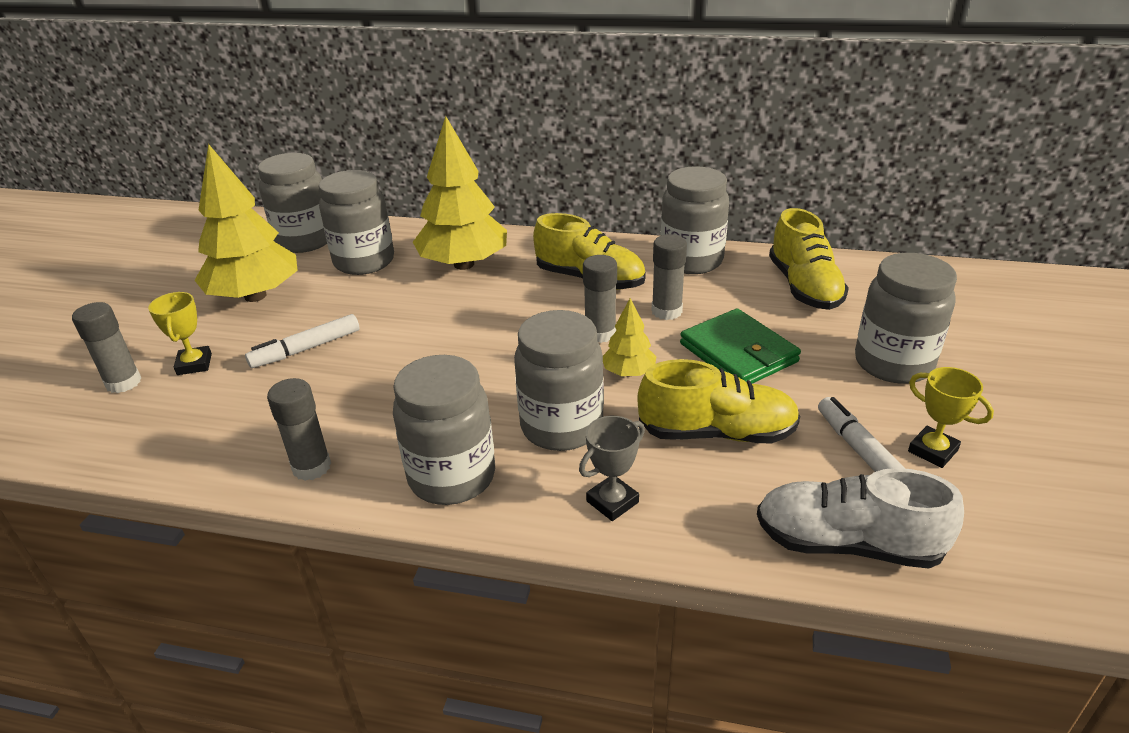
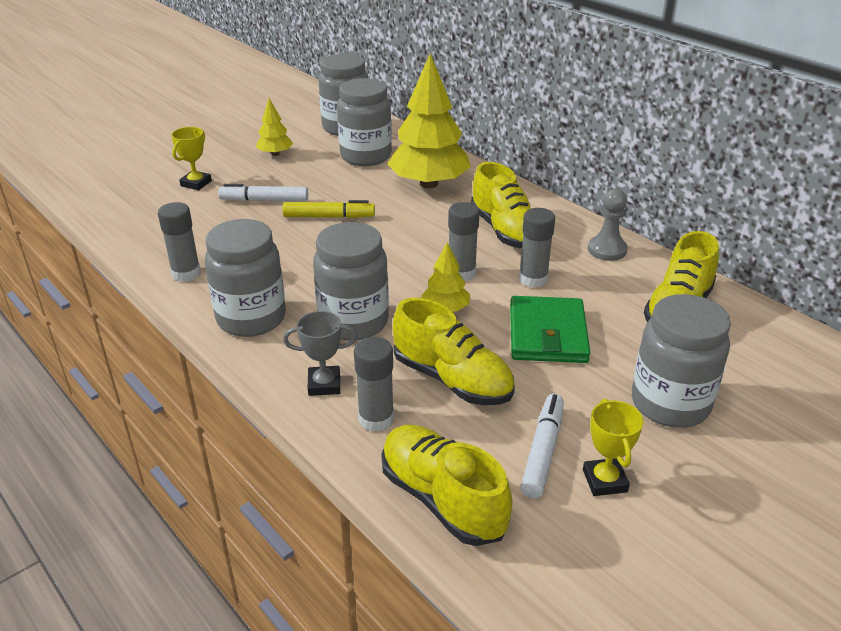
camera: 35 degrees right, 0 degrees up
(123, 382) = (151, 178): grey glue stick -> grey glue stick (376, 419)
(255, 296) = (275, 154): yellow tree -> yellow tree, size x0.48
(401, 336) = (328, 217): none -> yellow marker
(691, 261) = (607, 250): grey jar -> grey pawn
(847, 543) = (442, 499): white shoe -> yellow shoe

